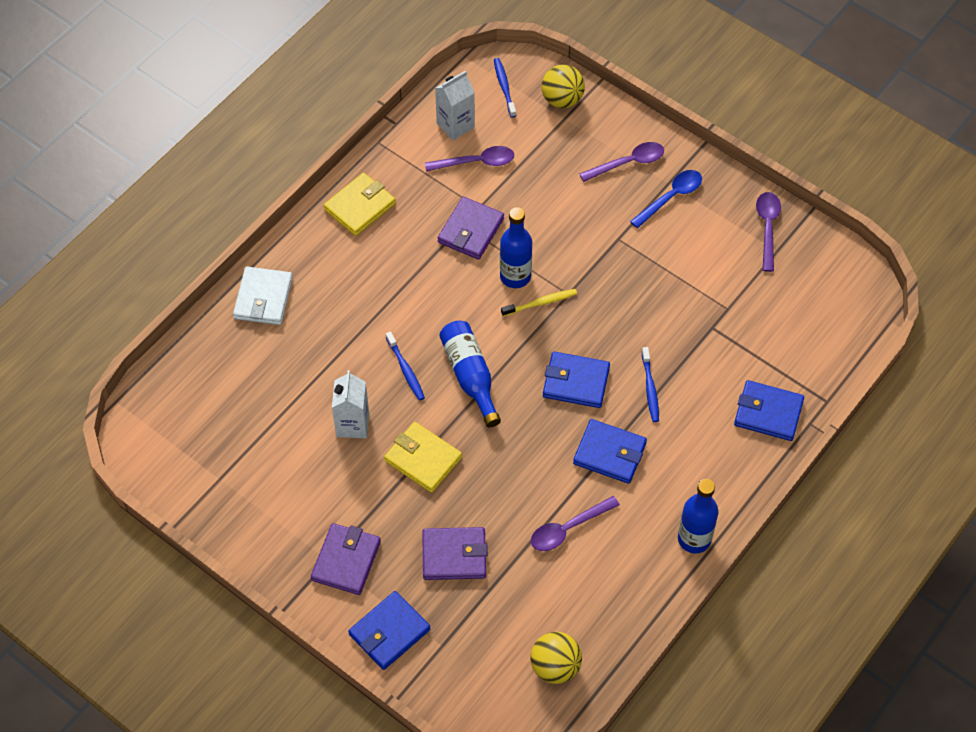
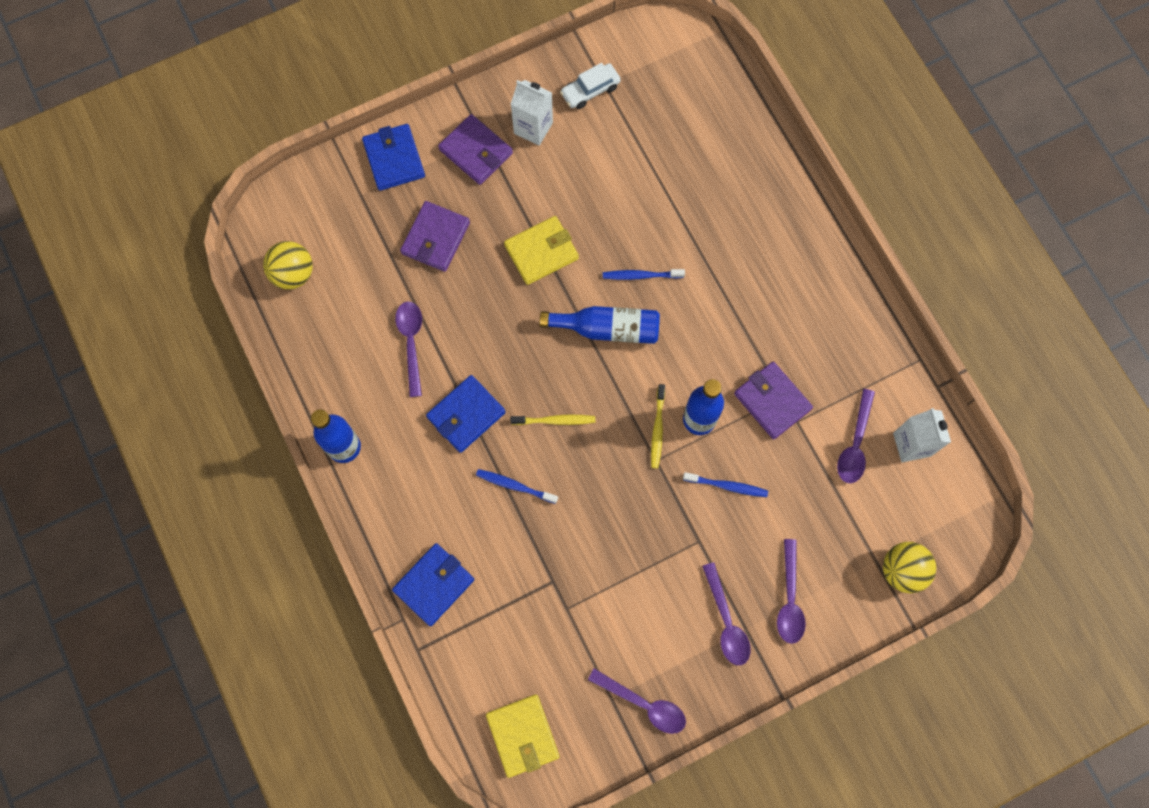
camera: 115 degrees right, 15 degrees up
(232, 488) = (590, 90): none -> white car
(263, 298) = (776, 184): white wallet -> none
(352, 424) = (606, 208): white carton -> white carton (533, 128)
(360, 207) = (846, 310): yellow wallet -> yellow wallet (522, 735)
(504, 87) = (943, 517): blue toothbrush -> blue toothbrush (727, 486)
(576, 382) = (555, 420): blue wallet -> yellow toothbrush
(671, 197) = (726, 621): blue spoon -> purple spoon

